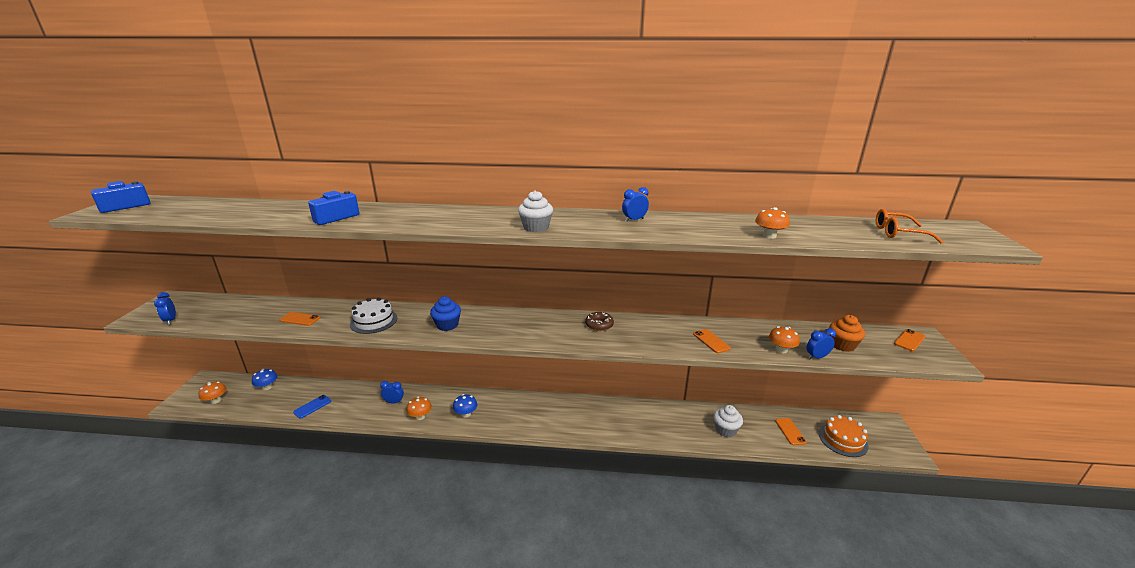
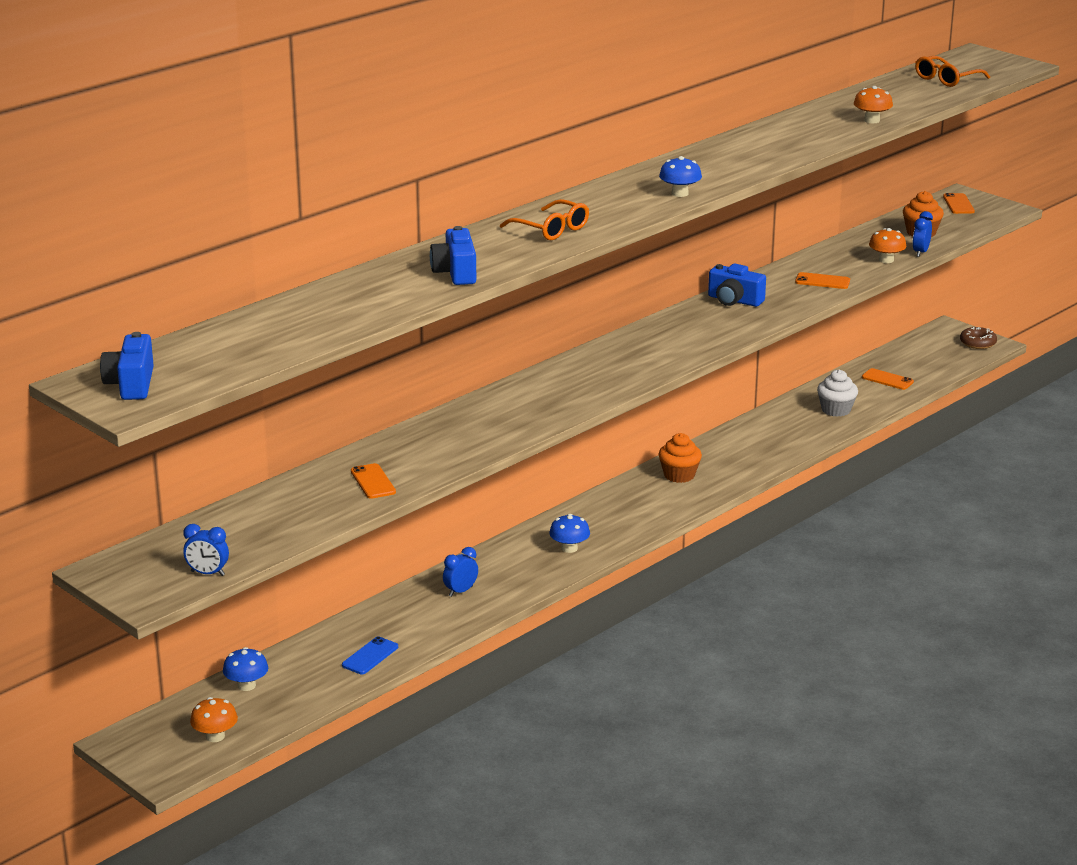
camera: 50 degrees left, 0 degrees up
(300, 319) = (373, 482): orange phone -> orange phone turned 75 degrees counterclockwise
(312, 406) = (370, 656): blue phone -> blue phone turned 45 degrees clockwise
(374, 321) = (466, 436): white cake -> none
(420, 416) = (525, 581): orange mushroom -> none
(430, 218) = (551, 229): none -> orange glasses
(447, 325) = (556, 396): blue cupcake -> none
(536, 227) = (679, 193): white cupcake -> blue mushroom
(579, 411) = (679, 475): none -> orange cupcake
(599, 325) = (700, 318): brown donut -> brown donut (977, 343)
(634, 220) = (736, 150): blue clock -> none
(638, 325) = (734, 300): none -> blue camera
(843, 440) = (935, 362): orange cake -> none

